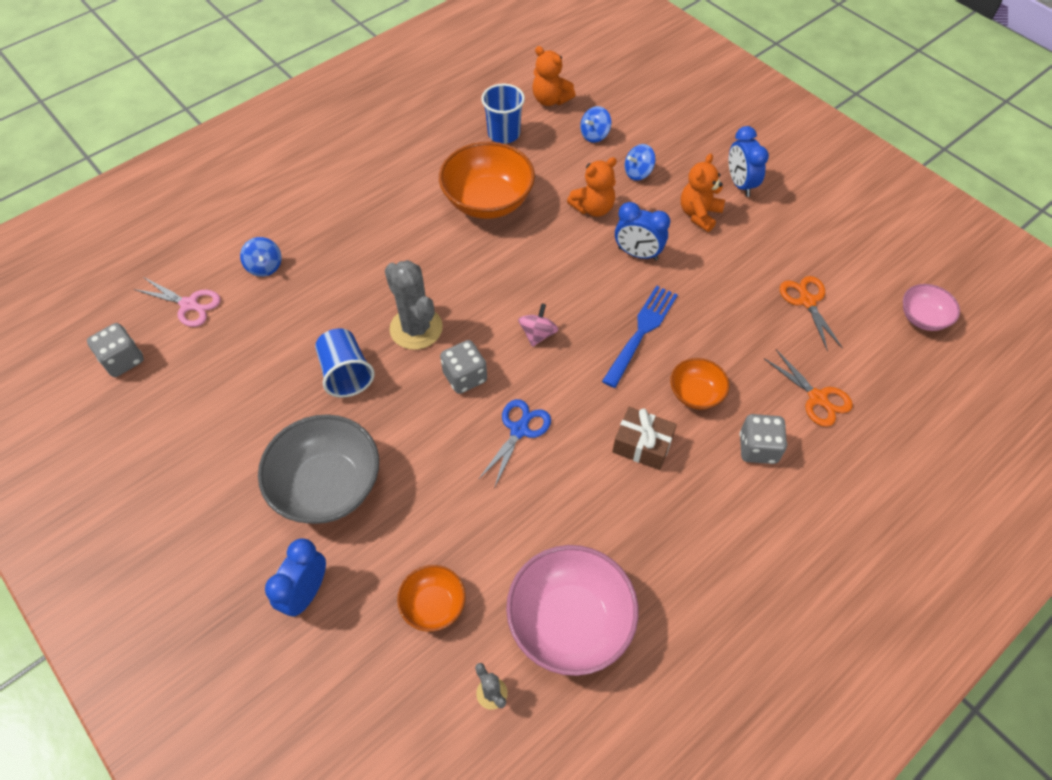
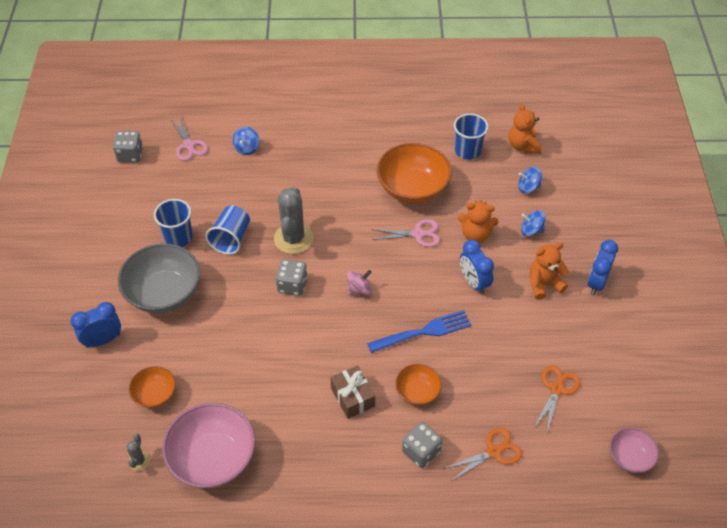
camera: 40 degrees right, 5 degrees down
(281, 413) = (178, 237): none -> blue cup
(519, 430) = (291, 337): blue scissors -> none
(538, 242) = (418, 234): none -> pink scissors
(817, 398) = (494, 452): orange scissors -> orange scissors turned 120 degrees counterclockwise

